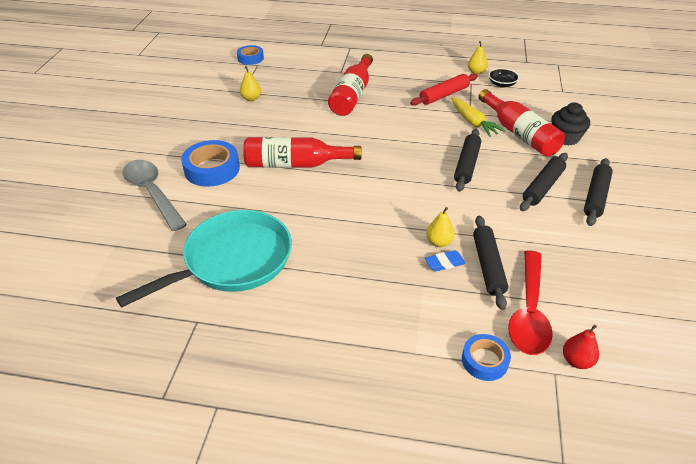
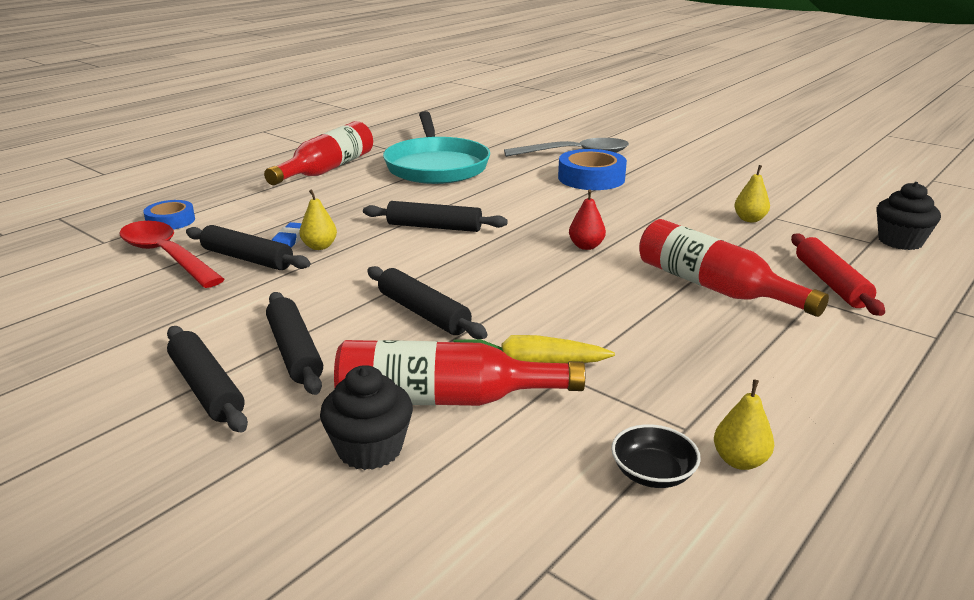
camera: 120 degrees right, 15 degrees down
(250, 58) = (900, 241): blue tape -> black cupcake
(295, 164) = (556, 213): red bottle -> red bottle (327, 169)
(362, 206) = (434, 227): none -> black rolling pin
(444, 95) = (654, 373): red rolling pin -> red rolling pin (831, 283)
(576, 361) = (89, 255): red pear -> red pear (586, 246)

